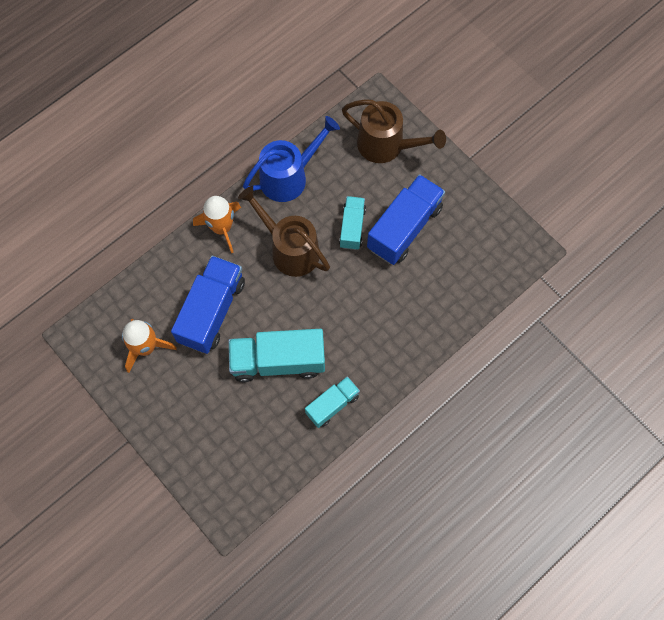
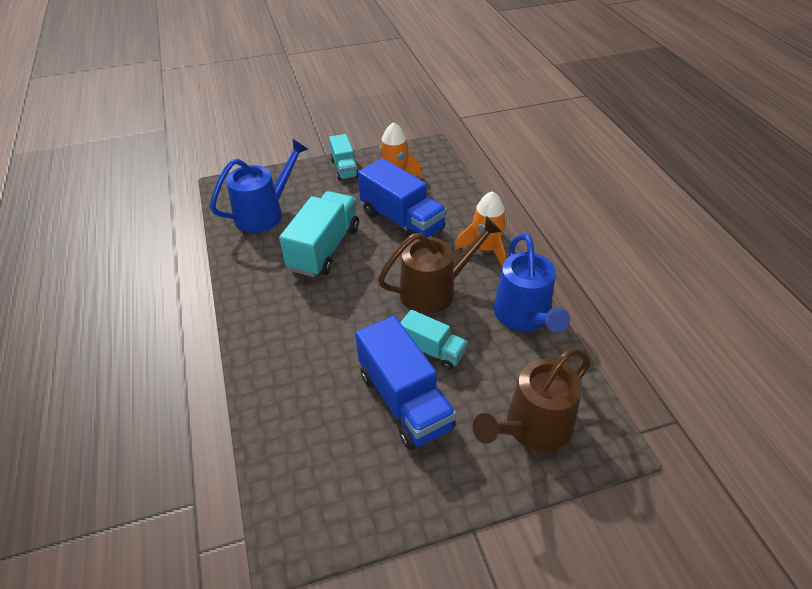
camera: 115 degrees right, 25 degrees down
(252, 445) = (265, 213): none -> blue watering can
(332, 405) = (255, 271): turquoise truck -> turquoise truck (344, 168)

